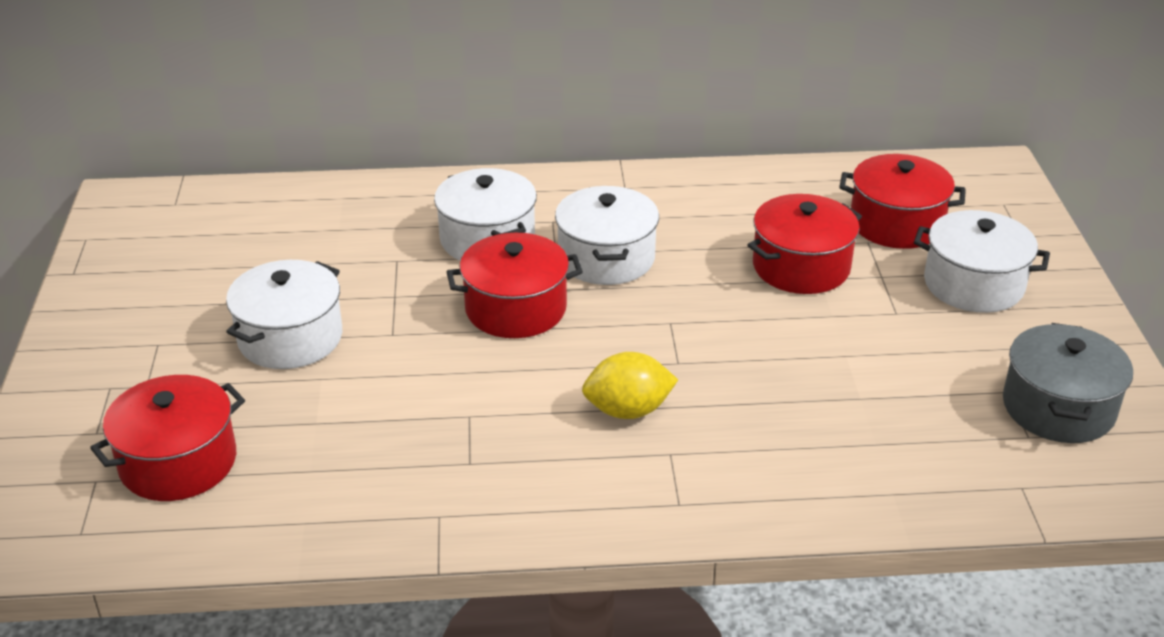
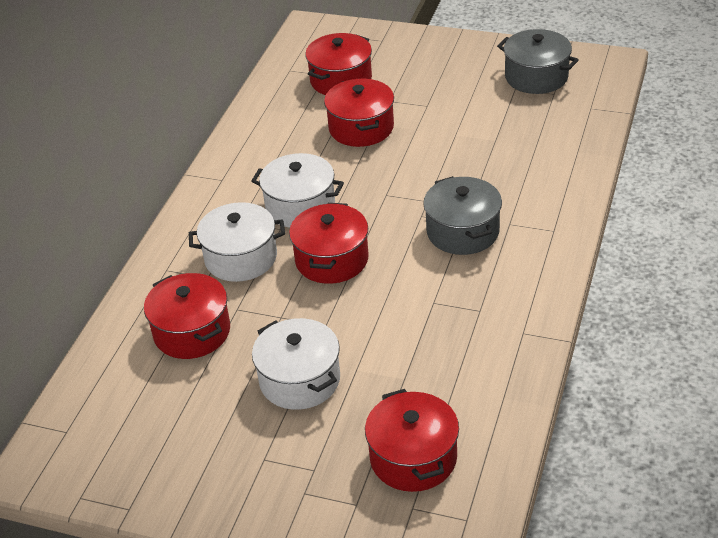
camera: 65 degrees left, 5 degrees up
(347, 239) = (192, 332): none -> red pot
(628, 410) = (462, 231): yellow lemon -> grey pot
(973, 284) = (417, 70): white pot -> none

